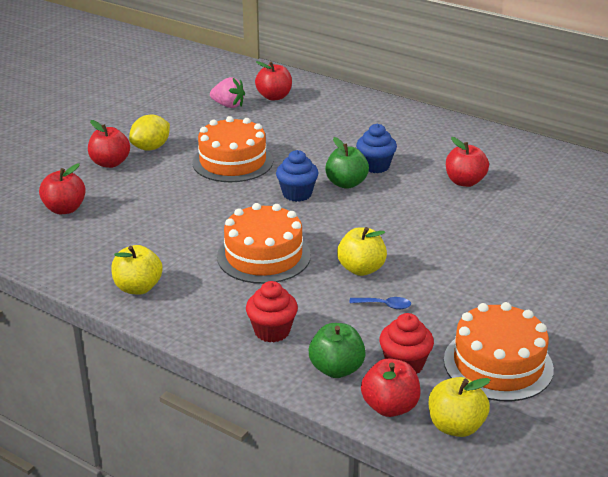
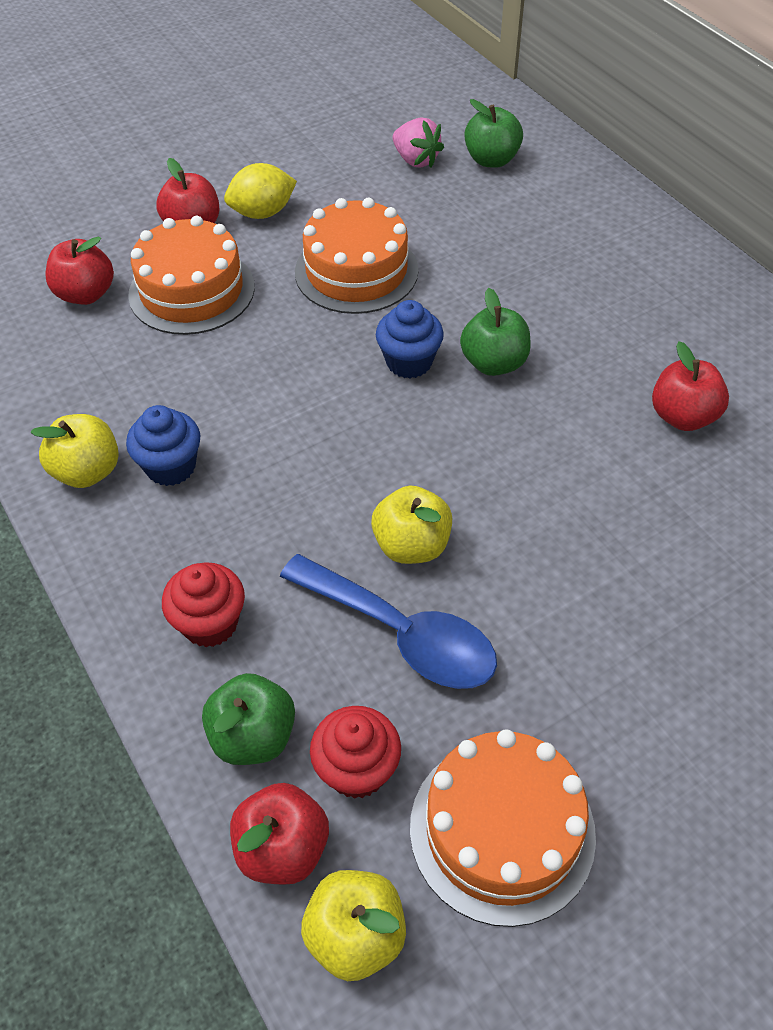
camera: 25 degrees right, 20 degrees up
(263, 256) = (288, 469): orange cake -> orange cake (192, 291)
(274, 97) = (491, 160): red apple -> green apple
(375, 166) = (559, 341): blue cupcake -> blue cupcake (171, 467)
(384, 305) = (401, 634): blue spoon -> blue spoon, size x2.45

